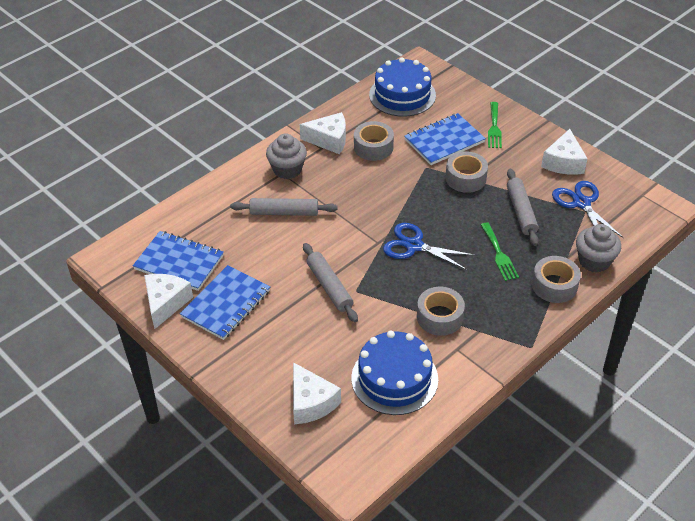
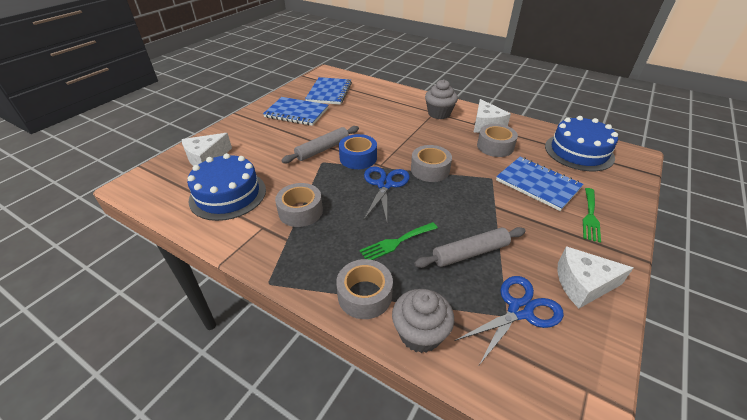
camera: 75 degrees right, 5 degrees down
(166, 303) = (293, 94): white cheese -> none
(284, 212) = (393, 119): grey rolling pin -> none
(358, 258) = (358, 158): none -> blue tape
(465, 178) = (494, 205): grey tape -> grey tape (430, 170)
(494, 127) = (590, 216): green fork -> green fork turned 60 degrees counterclockwise

